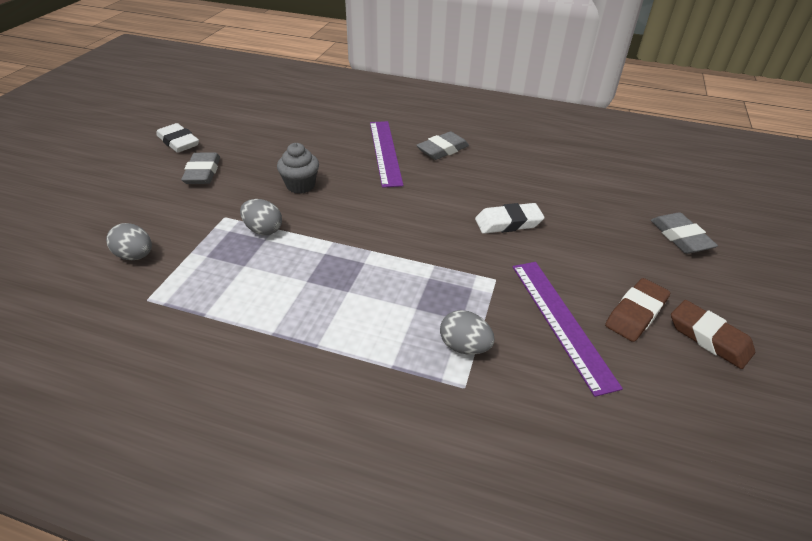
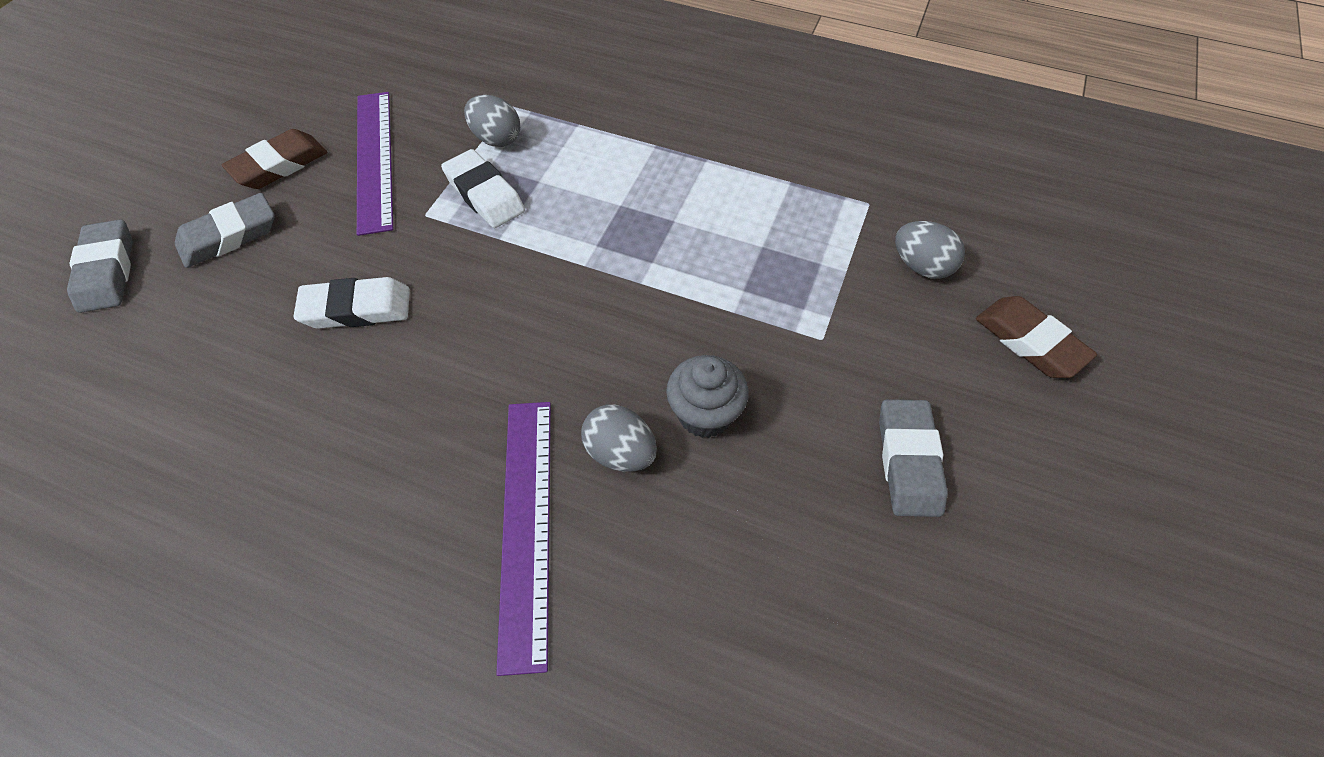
camera: 175 degrees left, 15 degrees up
(178, 142) = (1018, 586): white eraser -> white eraser (484, 194)
(263, 230) = (750, 308): grey egg -> grey egg (620, 452)
(442, 150) = (392, 530): grey eraser -> grey eraser (229, 236)
(709, 338) = (222, 137): brown eraser -> brown eraser (1029, 342)

